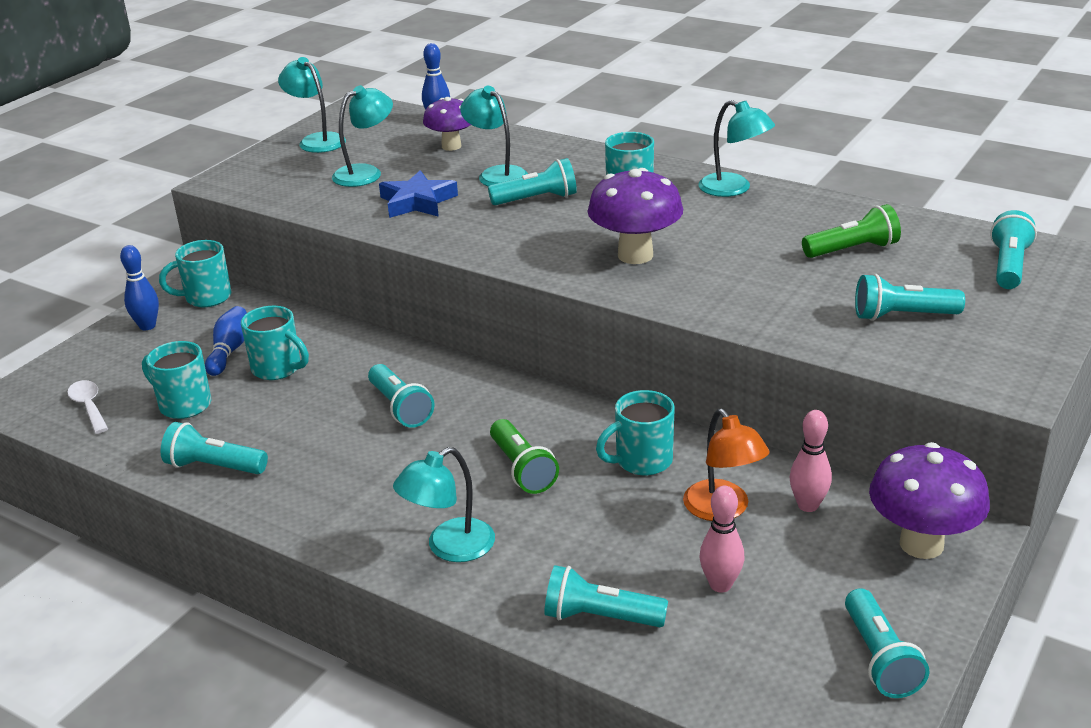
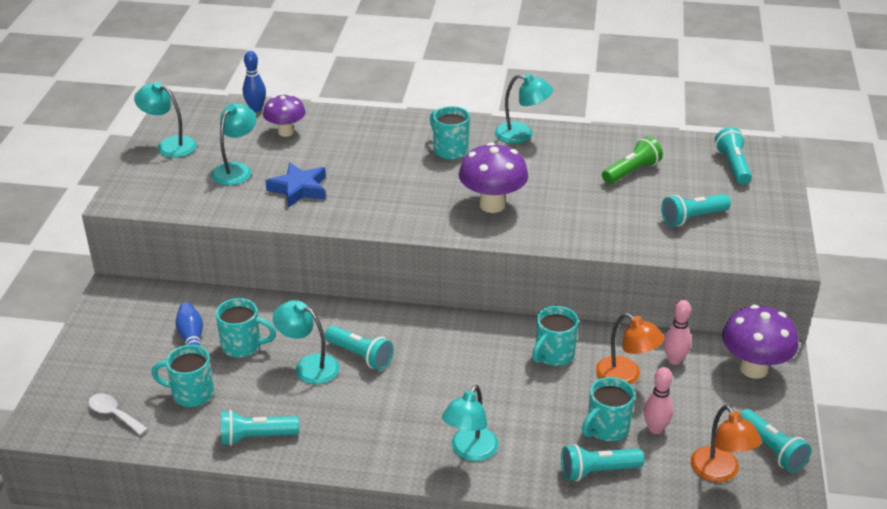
camera: 25 degrees left, 5 degrees up
(147, 326) = (105, 334): blue bowling pin -> none
(206, 297) = (134, 298): turquoise mug -> turquoise mug (606, 429)
(497, 174) = (341, 152): turquoise lamp -> turquoise lamp (309, 366)
(522, 469) = (479, 381): green flashlight -> none
(536, 199) = (388, 170): turquoise flashlight -> none
(778, 667) = (720, 472): none -> orange lamp

